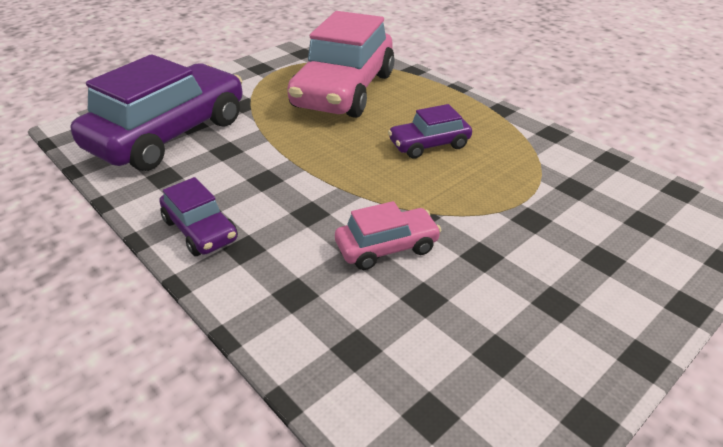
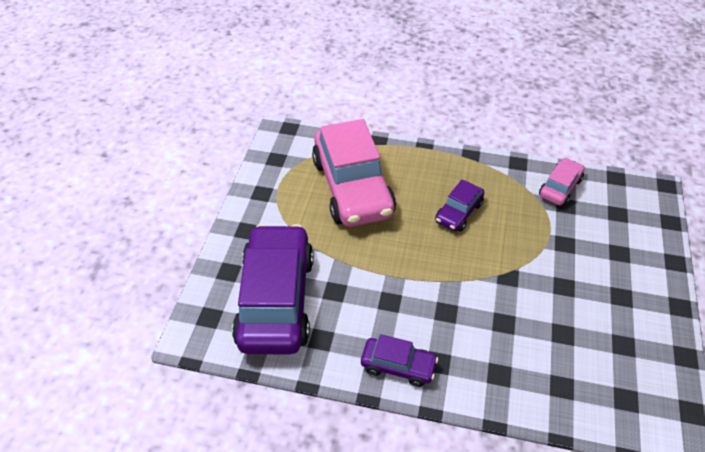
camera: 35 degrees left, 10 degrees up
(387, 247) = (513, 311): pink car -> pink car (560, 188)

